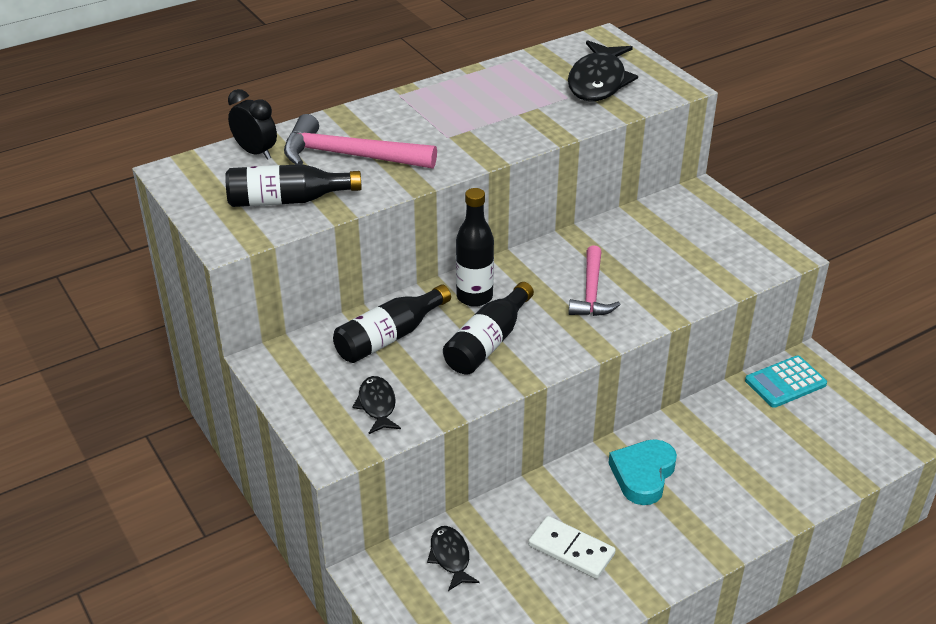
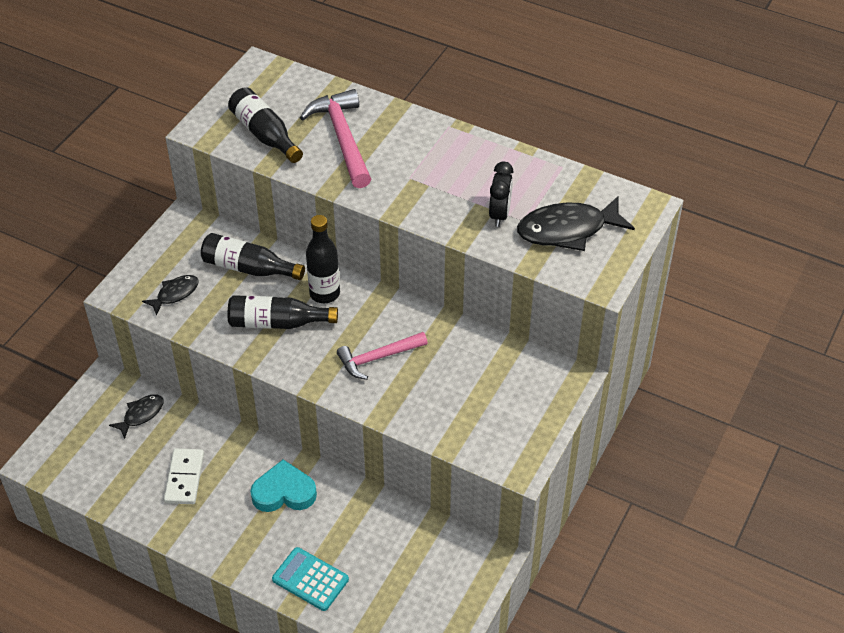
camera: 60 degrees right, 10 degrees up
(256, 152) = (311, 92): black clock -> black clock (499, 214)
(785, 382) = (453, 550): turquoise calculator -> turquoise calculator (310, 579)

